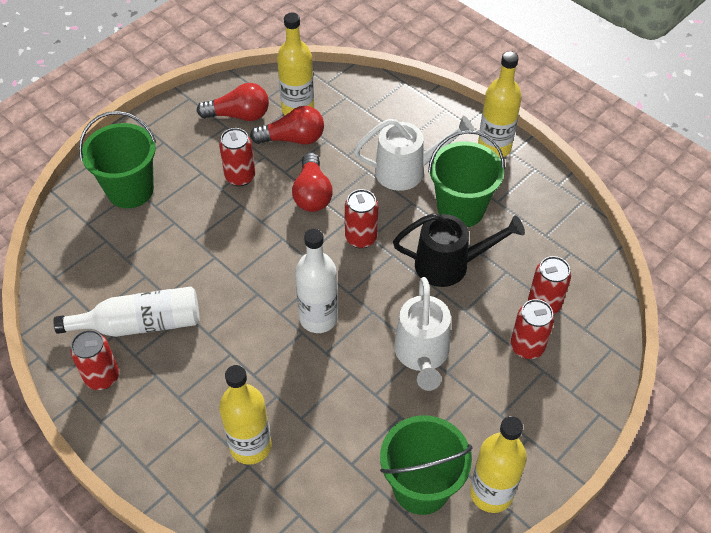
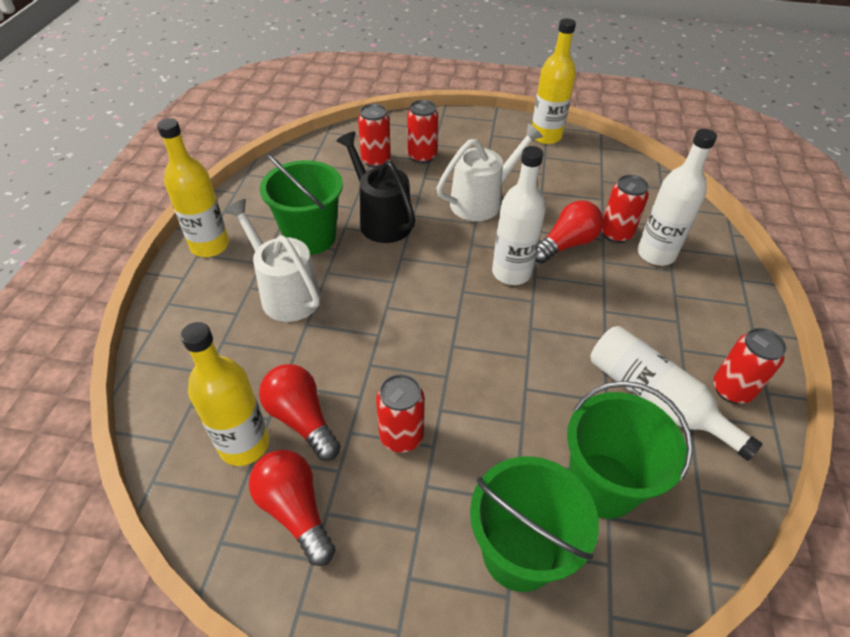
camera: 125 degrees left, 5 degrees down
(250, 446) = (656, 254): yellow bottle -> white bottle
(312, 194) = (374, 353): red light bulb -> red light bulb (566, 244)
(361, 238) = (400, 287): red can -> red can (616, 234)
(421, 487) = (577, 163): green bucket -> green bucket (602, 485)

